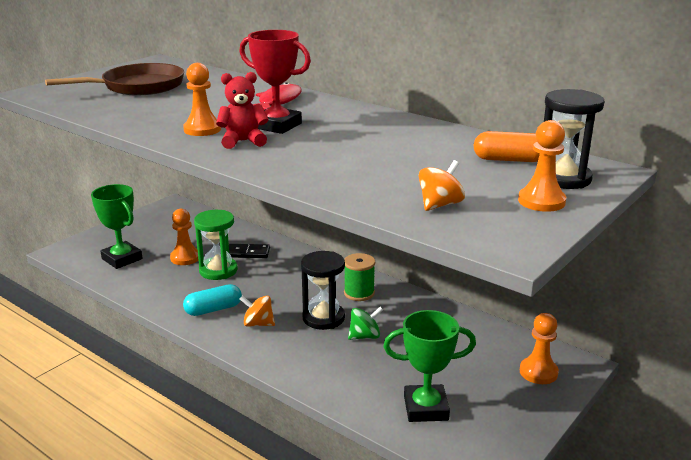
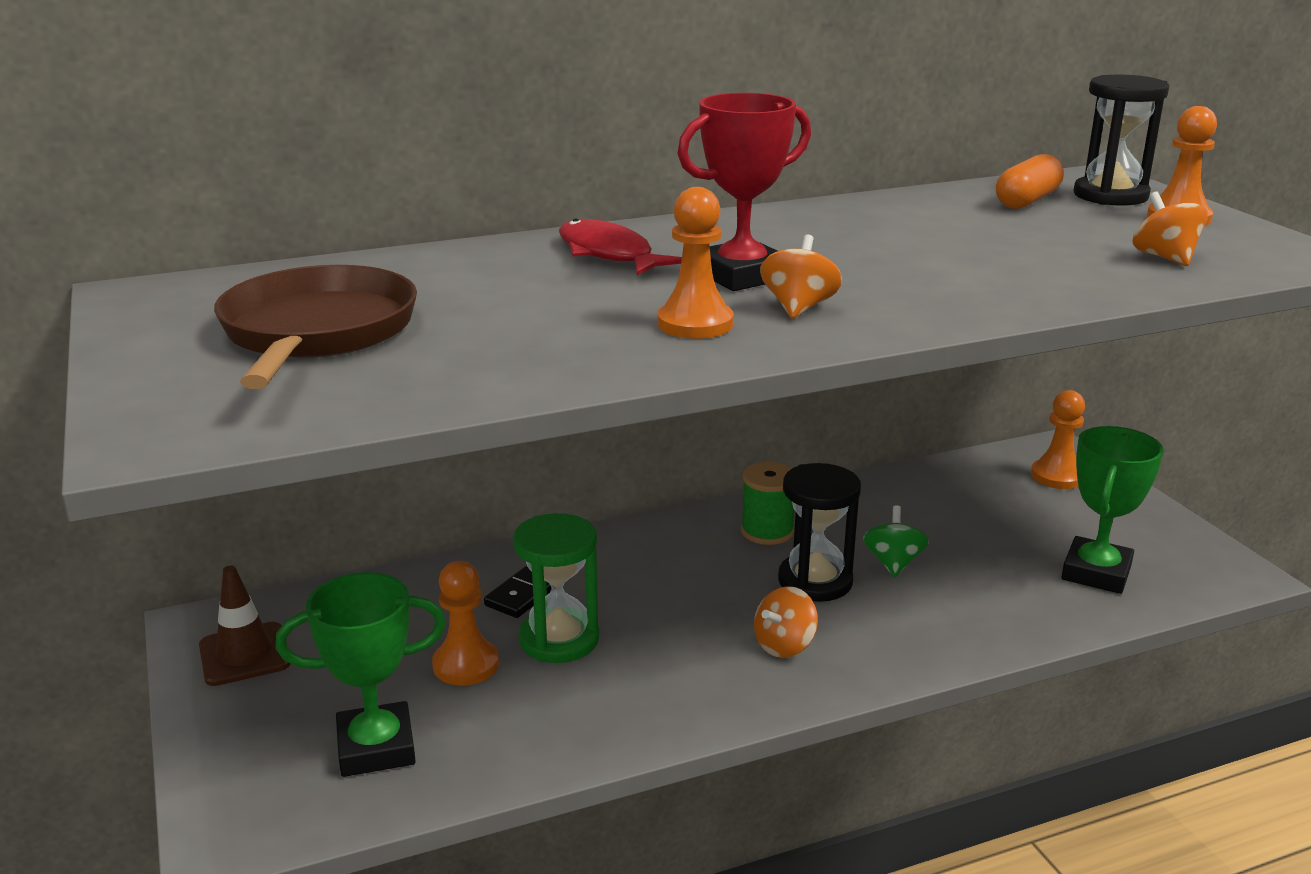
camera: 60 degrees left, 0 degrees up
(161, 217) = (244, 654): none -> brown traffic cone
(213, 309) = (697, 679): turquoise capsule -> none
(243, 141) = (798, 308): red teddy bear -> orange spinning top

